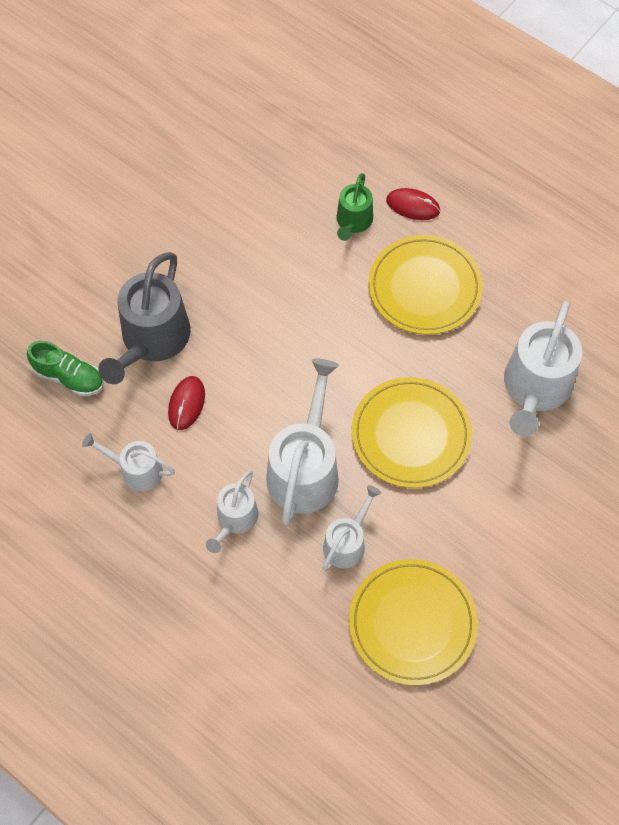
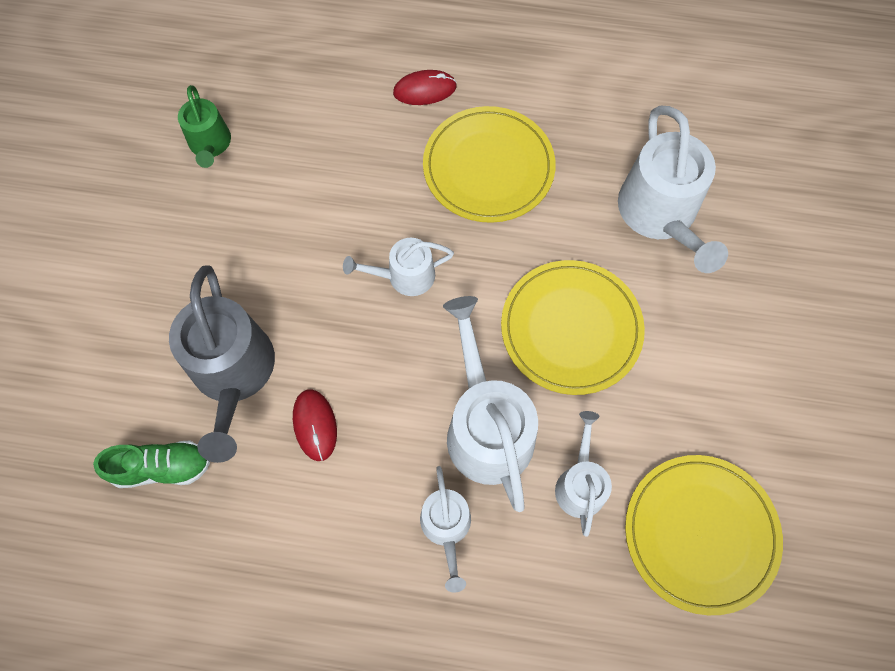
camera: 30 degrees left, 5 degrees up
(136, 470) = (303, 533): white watering can -> white watering can (405, 276)
(353, 222) = (374, 135): green watering can -> green watering can (210, 144)

